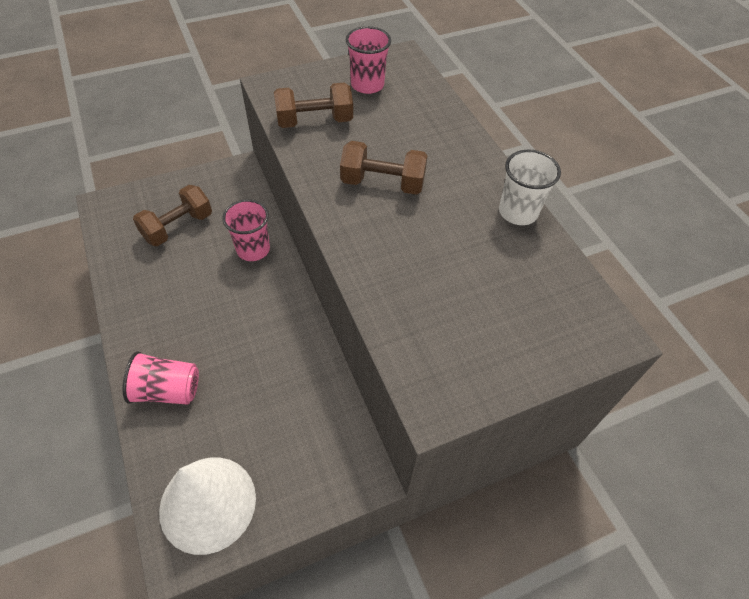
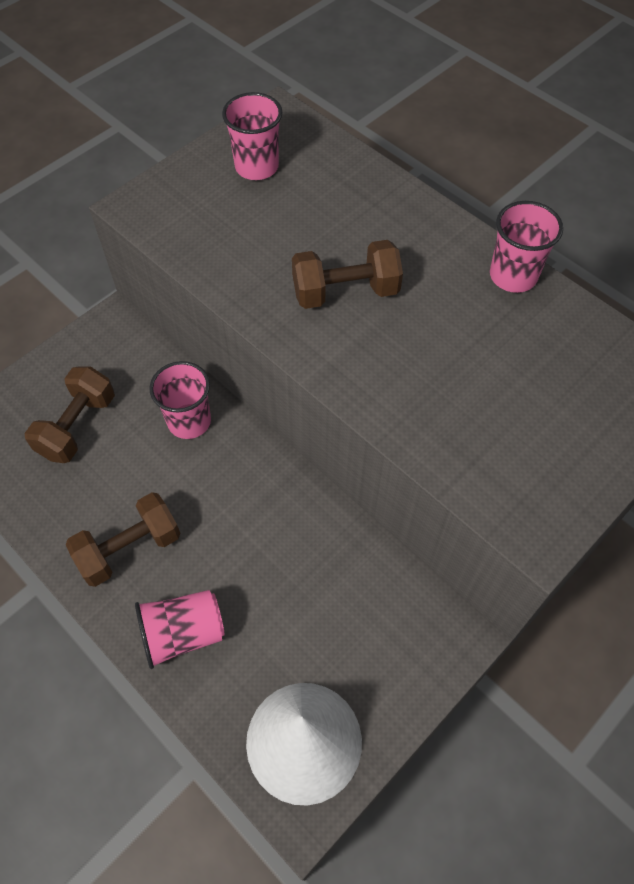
camera: 20 degrees left, 5 degrees up
(314, 121) = (219, 237): brown dumbbell -> brown dumbbell (129, 549)
(518, 212) = (513, 276): white cup -> pink cup

